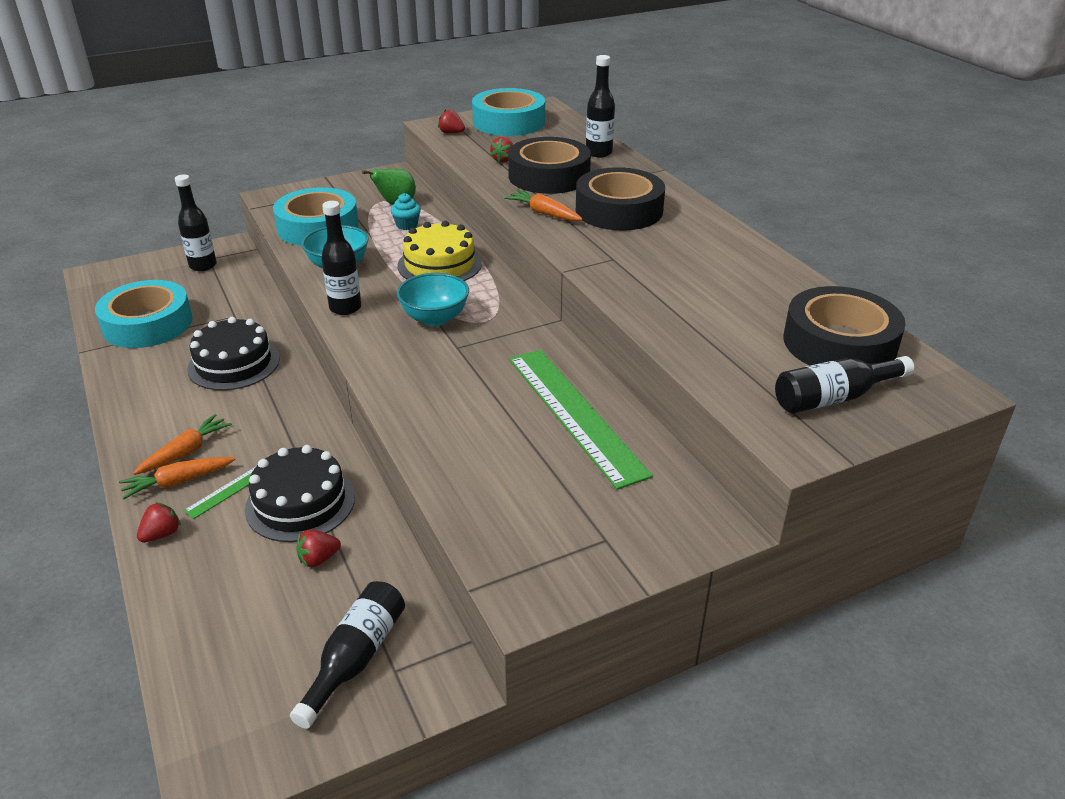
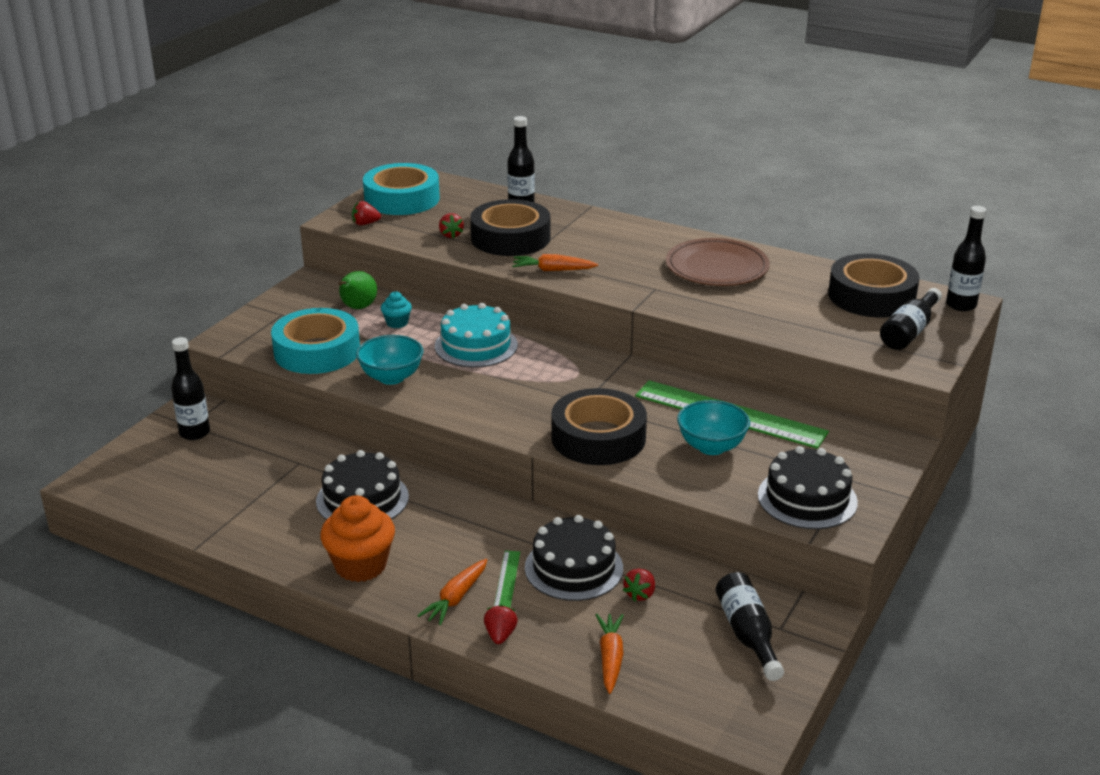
camera: 35 degrees left, 5 degrees down
(148, 324) = (224, 501): turquoise tape -> none
(156, 418) = (360, 565): none -> orange cupcake
(185, 452) = (428, 577): orange carrot -> orange carrot (610, 658)
(345, 308) = (450, 407): black bottle -> black bottle (961, 305)
(435, 318) = (535, 388): turquoise bowl -> turquoise bowl (711, 447)
(439, 264) = (476, 346): yellow cake -> turquoise cake
(532, 539) = (807, 498): none -> black cake
(619, 210) = (606, 249): black tape -> black tape (598, 437)
(705, 258) = (717, 267): none -> brown plate

